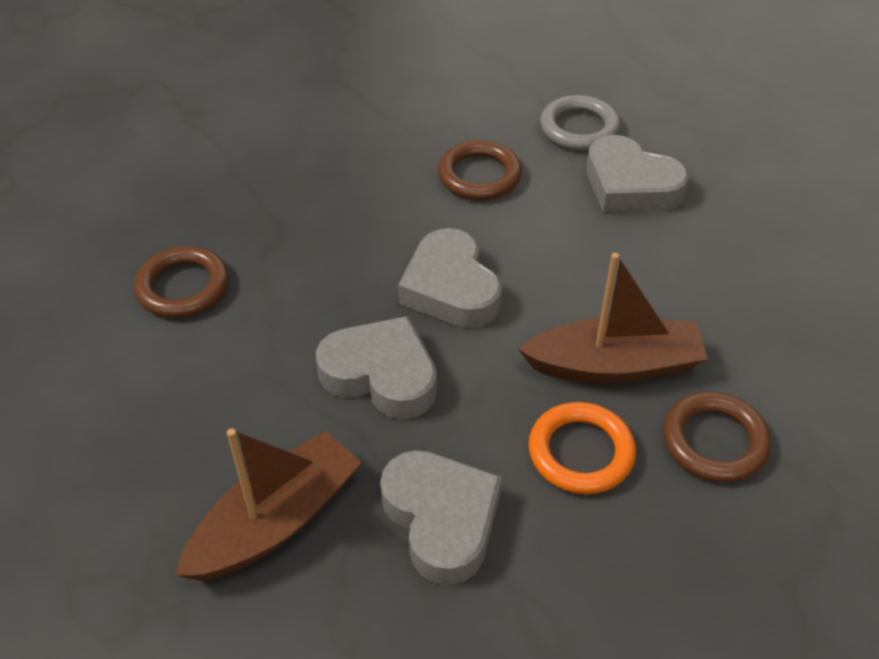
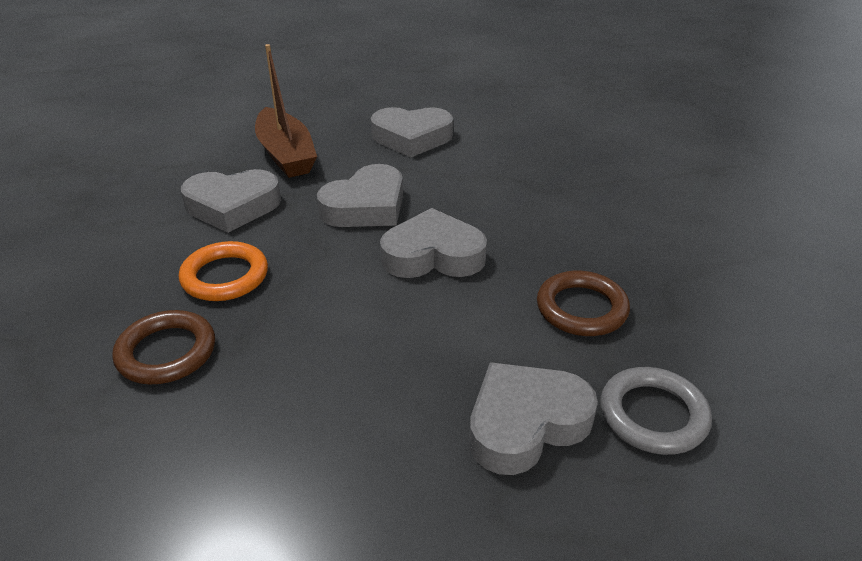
camera: 110 degrees right, 10 degrees down
(179, 385) = (412, 138): none -> grey heart
(183, 287) = (499, 147): brown ring -> none
(614, 365) = (287, 321): brown boat -> none

